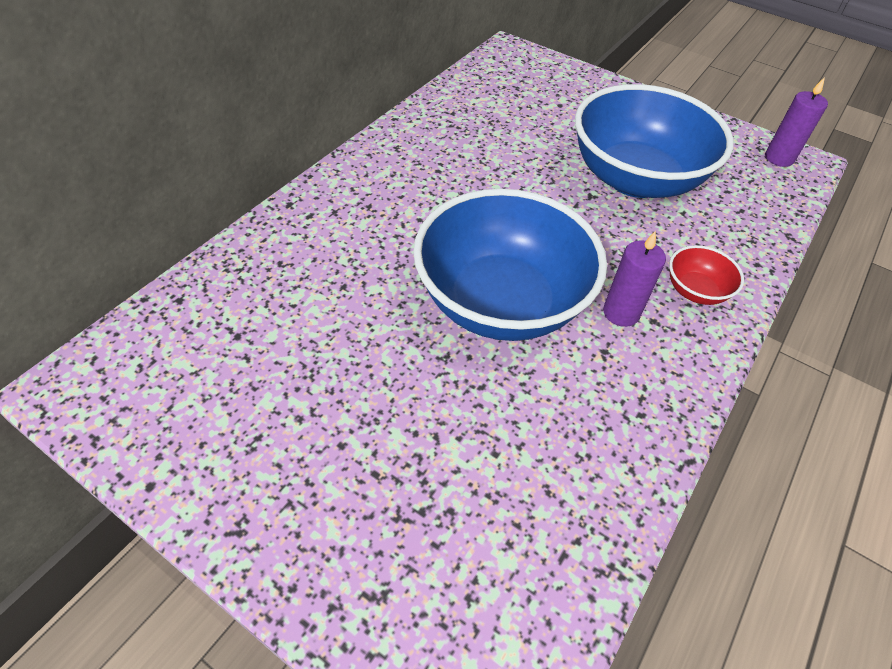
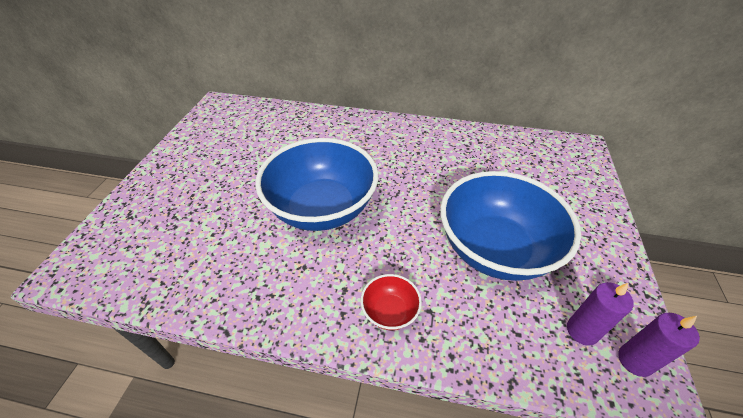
camera: 70 degrees right, 5 degrees down
(621, 313) = (342, 268): purple candle -> purple candle (582, 331)

